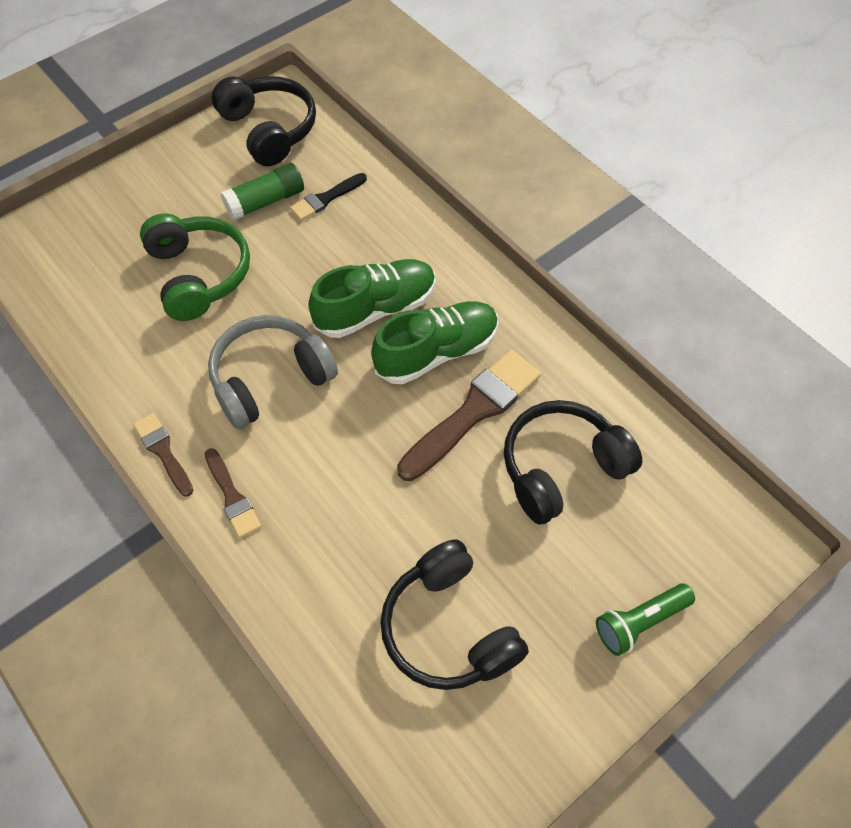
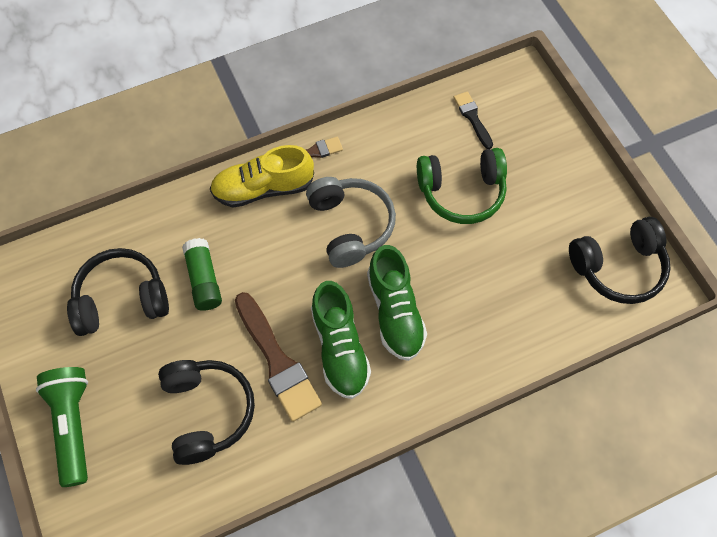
camera: 105 degrees right, 5 degrees up
(232, 496) = (263, 188): brown brush -> yellow shoe
(265, 201) = (530, 251): green glue stick -> green glue stick (204, 280)
(326, 198) = (524, 298): black brush -> black brush (472, 118)
(640, 622) = (73, 425): green flashlight -> green flashlight, size x1.51

